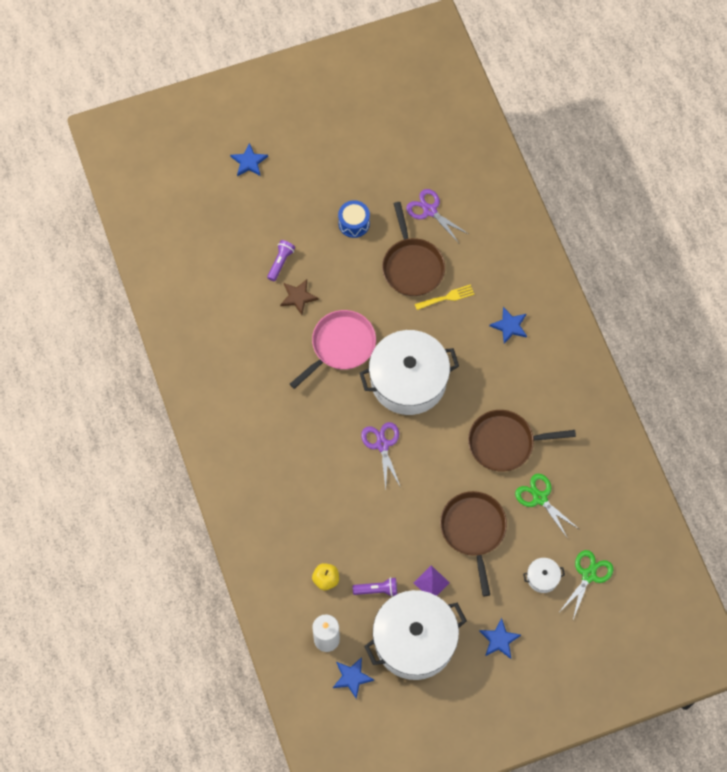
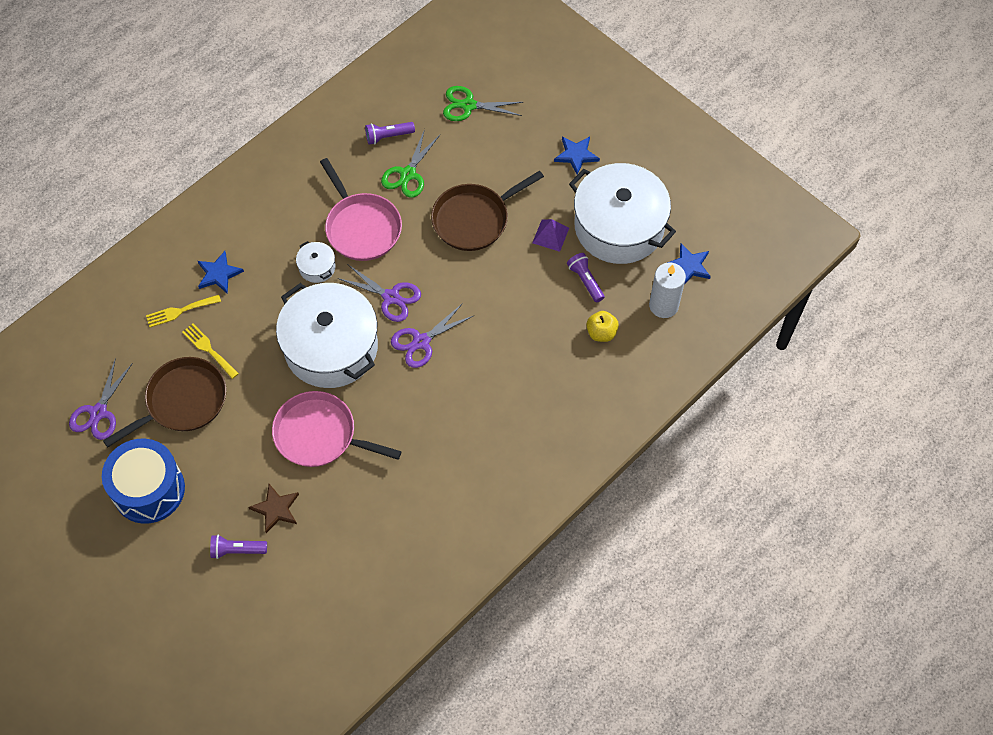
camera: 115 degrees left, 5 degrees down
(249, 162) = (105, 655): blue star -> none
(354, 223) = (149, 489): blue drum -> blue drum, size x1.71
(431, 439) = (391, 297): none -> purple scissors
(489, 289) = (180, 311): none -> yellow fork
(504, 443) = (362, 227): brown pan -> pink pan
(542, 577) = (492, 142): white pot -> white pot (317, 267)
(584, 498) = (388, 136): none -> purple flashlight

